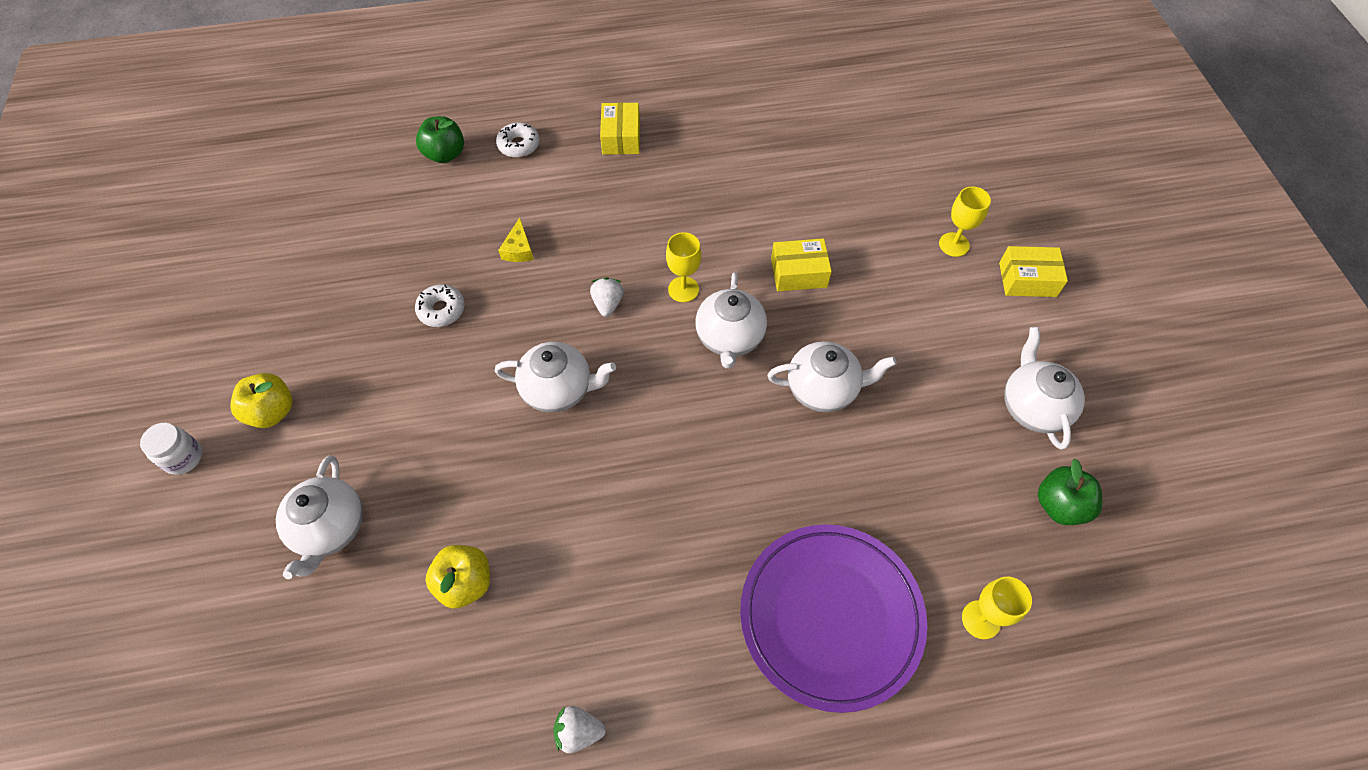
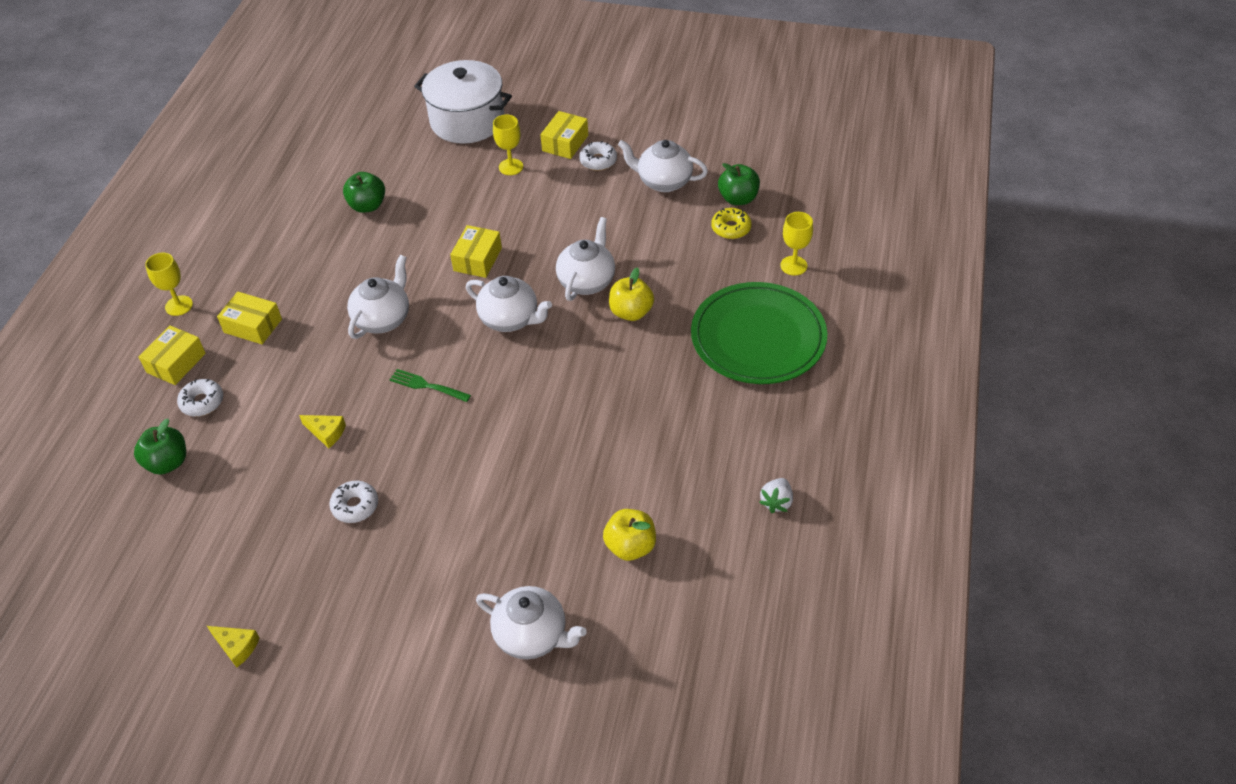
camera: 65 degrees left, 10 degrees down
(183, 457) = (390, 750): white jar -> none
(269, 292) = (236, 646): none -> yellow cheese
(272, 412) = (383, 664): yellow apple -> yellow apple (631, 312)
(555, 107) = (176, 363): none -> yellow box
(558, 389) = (491, 441): white teapot -> white teapot (383, 319)
(607, 304) = (427, 386): white strawberry -> green fork
(683, 289) = (446, 333): yellow goblet -> yellow goblet (179, 305)
(819, 150) = (367, 206): none -> green apple
(831, 617) = (758, 338): purple plate -> green plate
(997, 176) = (467, 121): none -> white pot
(1001, 515) = (731, 228): none -> yellow donut
(1021, 324) = (598, 161): none -> white donut

